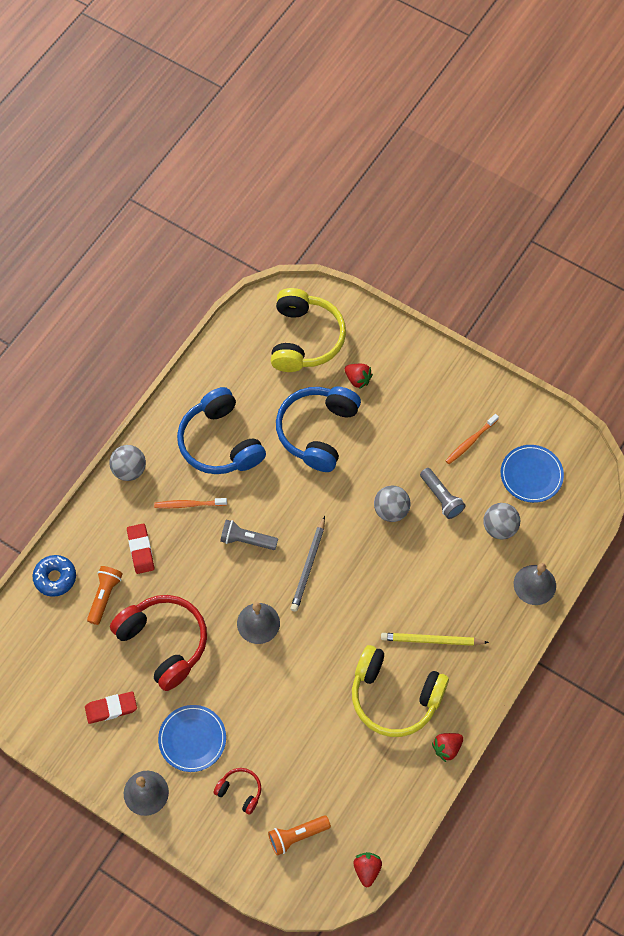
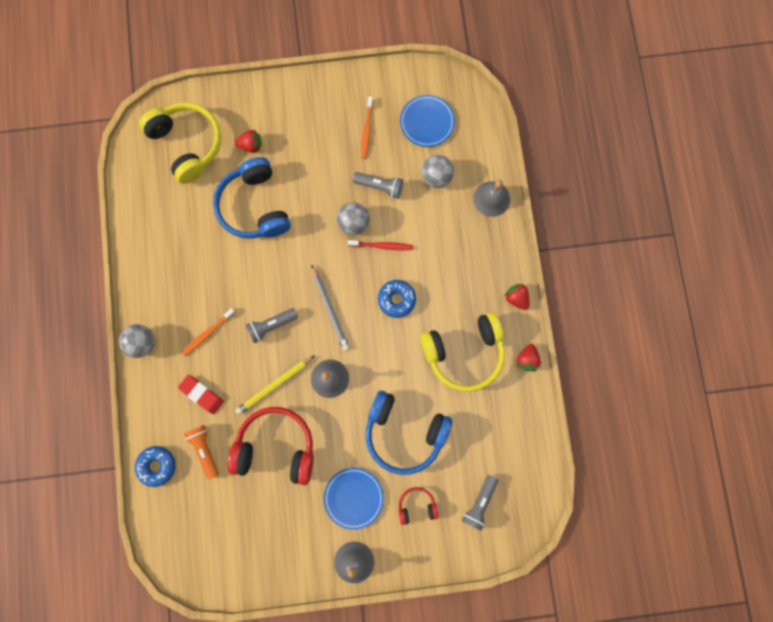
camera: 40 degrees left, 15 degrees up
(111, 708) = (279, 524): red eraser -> none
(220, 442) = (191, 269): blue headphones -> blue headphones (404, 432)
(297, 836) = (479, 503): orange flashlight -> grey flashlight
(367, 869) = (543, 486): red strawberry -> red strawberry (516, 298)
(373, 603) = (396, 299): none -> blue donut
(400, 549) = (382, 246): none -> red toothbrush
(432, 640) = (456, 293): yellow pencil -> yellow pencil (274, 385)

